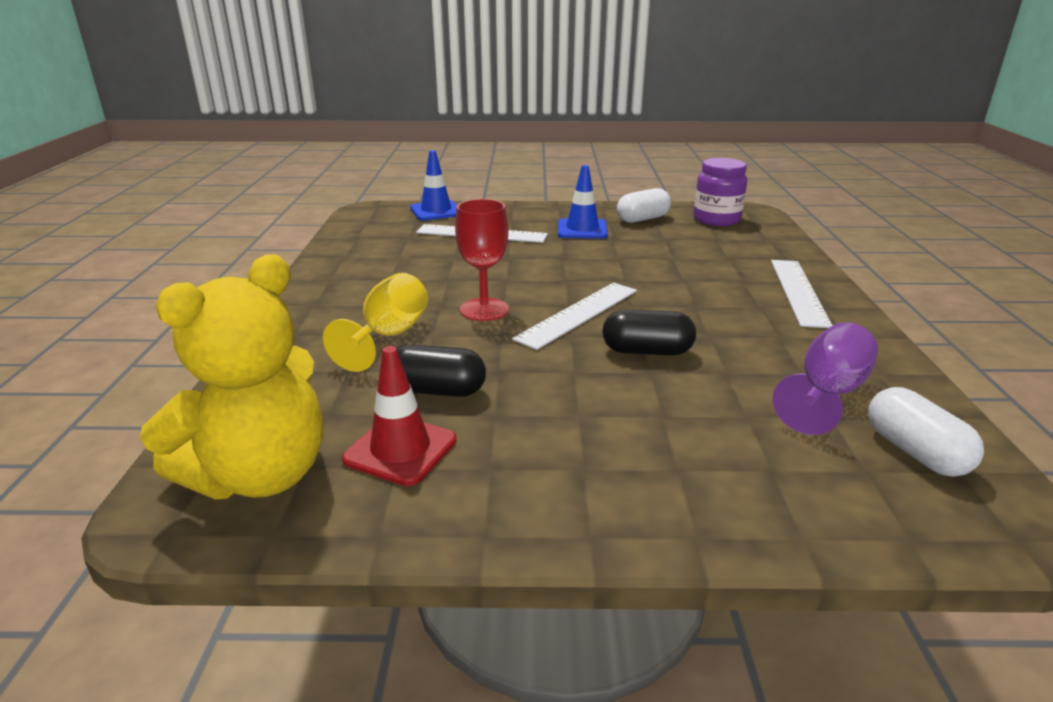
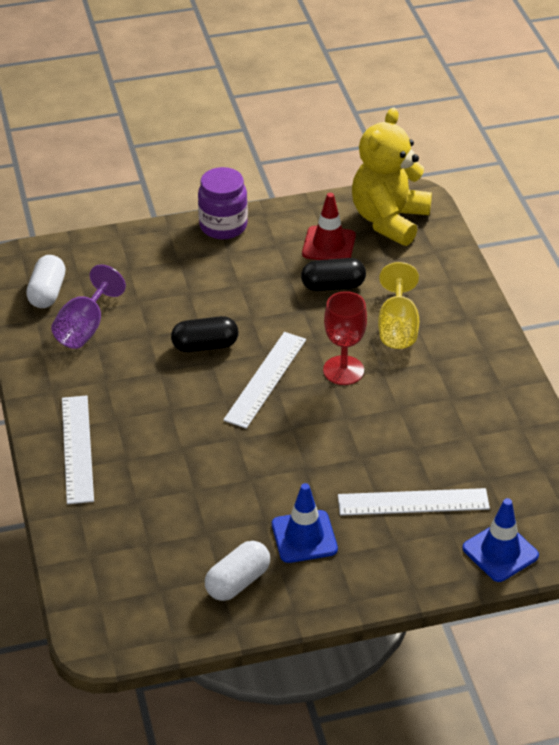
camera: 165 degrees right, 15 degrees up
(716, 219) = (145, 599): purple jar -> purple jar (223, 226)
(915, 452) = (47, 293): white capsule -> white capsule turned 45 degrees clockwise

